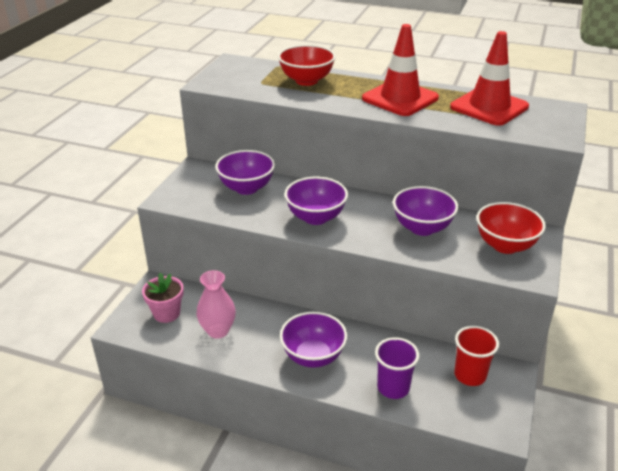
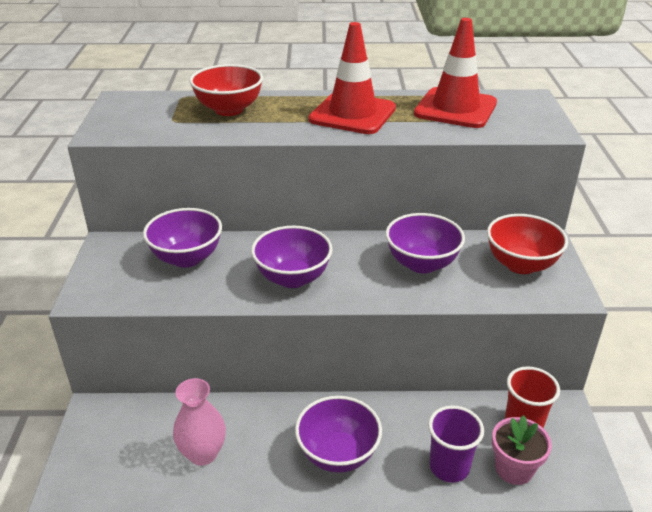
camera: 20 degrees left, 0 degrees up
(166, 313) = (123, 448): pink flower pot -> pink flower pot (514, 469)

